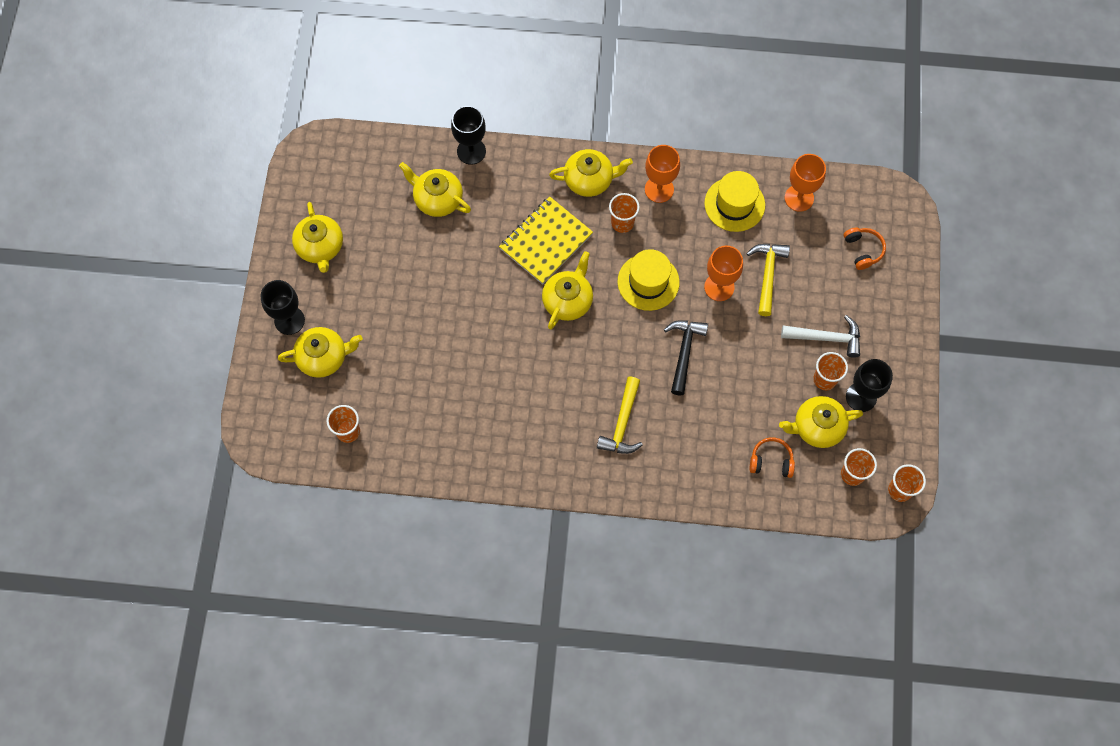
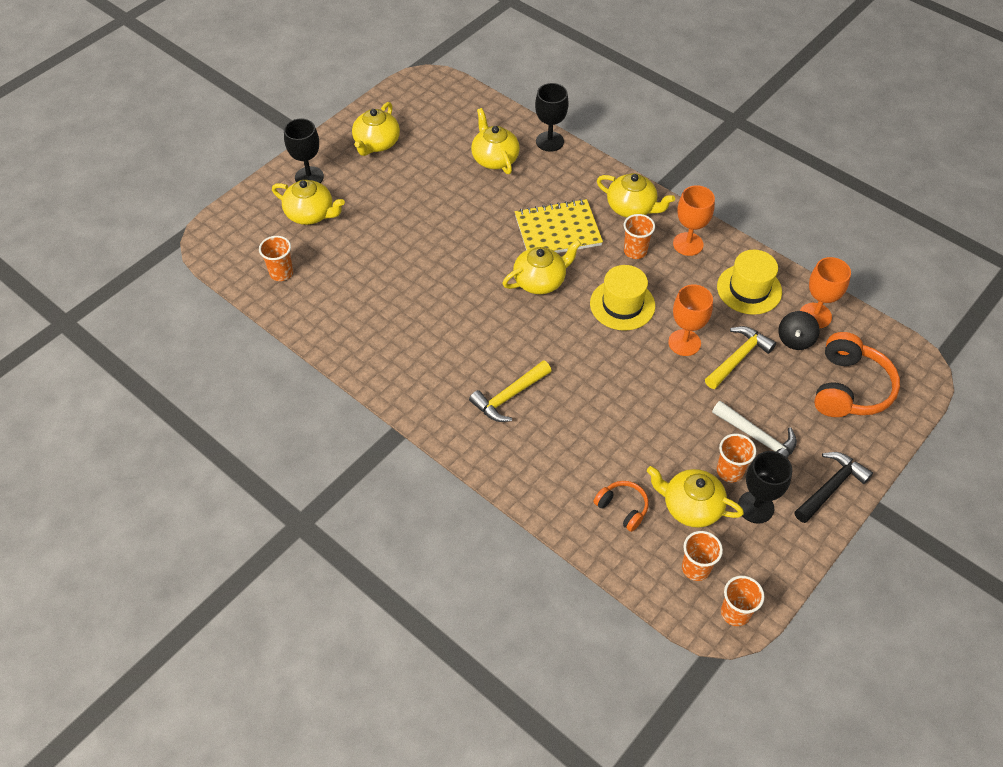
camera: 35 degrees right, 15 degrees down
(684, 352) = (611, 374): black hammer -> black hammer (830, 487)
(798, 231) = (795, 340): none -> black spinning top
(863, 250) = (849, 388): orange headphones -> orange headphones, size x1.86

